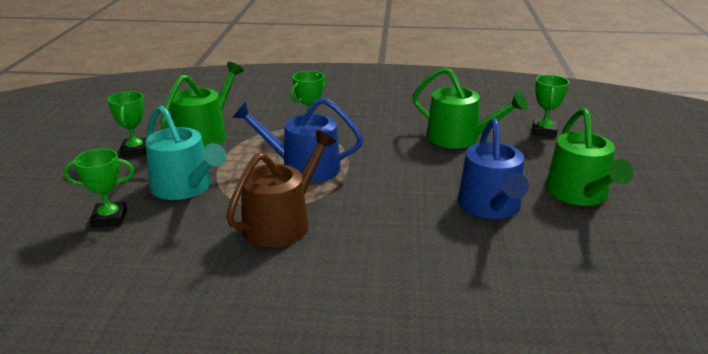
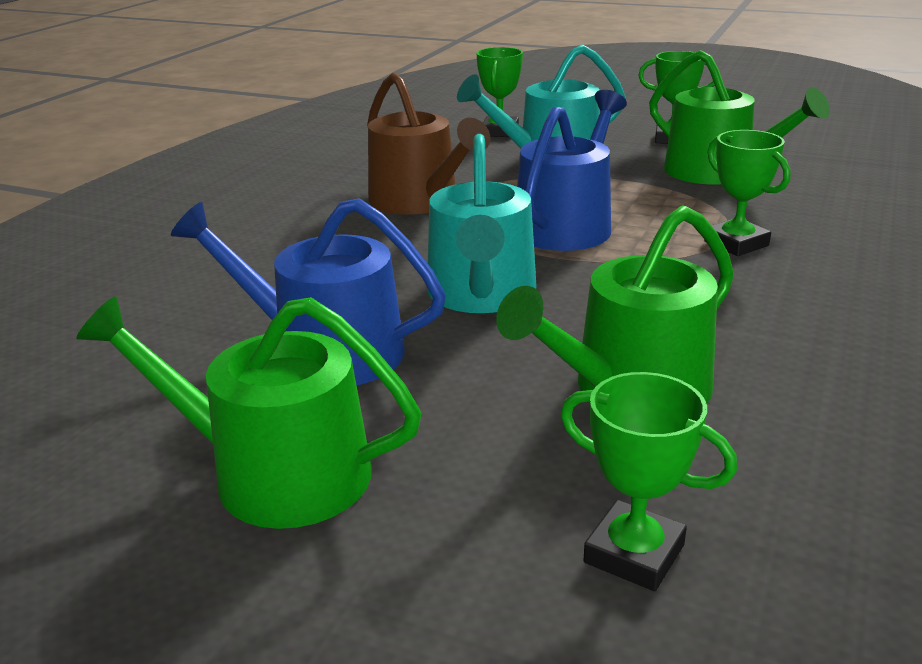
camera: 110 degrees right, 0 degrees up
(405, 178) = (481, 295): none -> turquoise watering can

